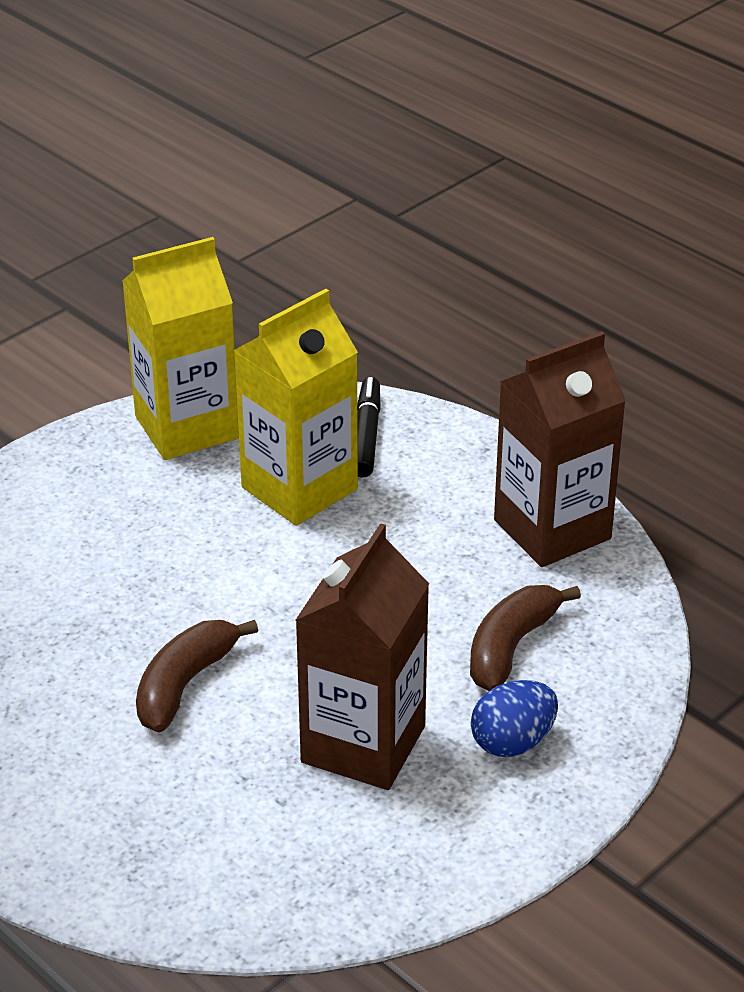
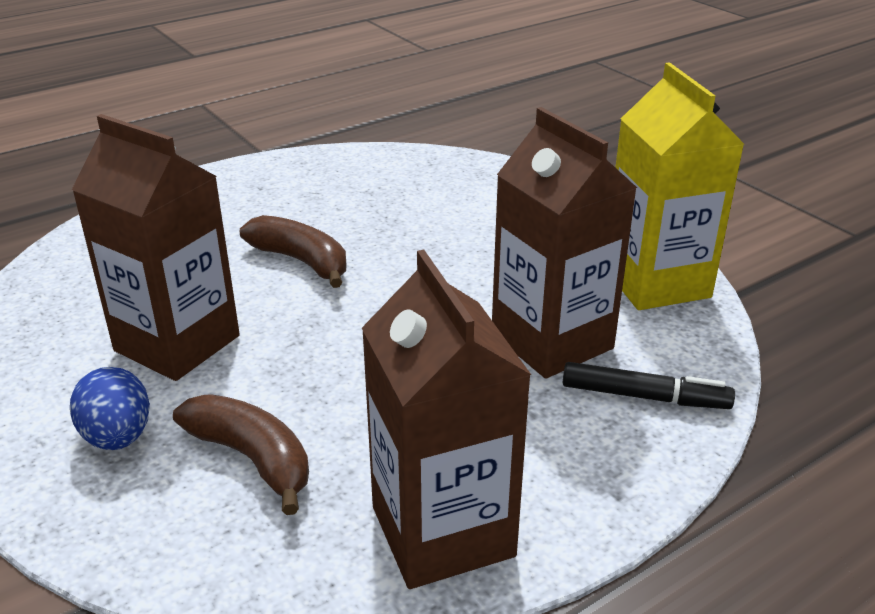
camera: 100 degrees right, 5 degrees down
(299, 488) = (552, 341): yellow carton -> brown carton

